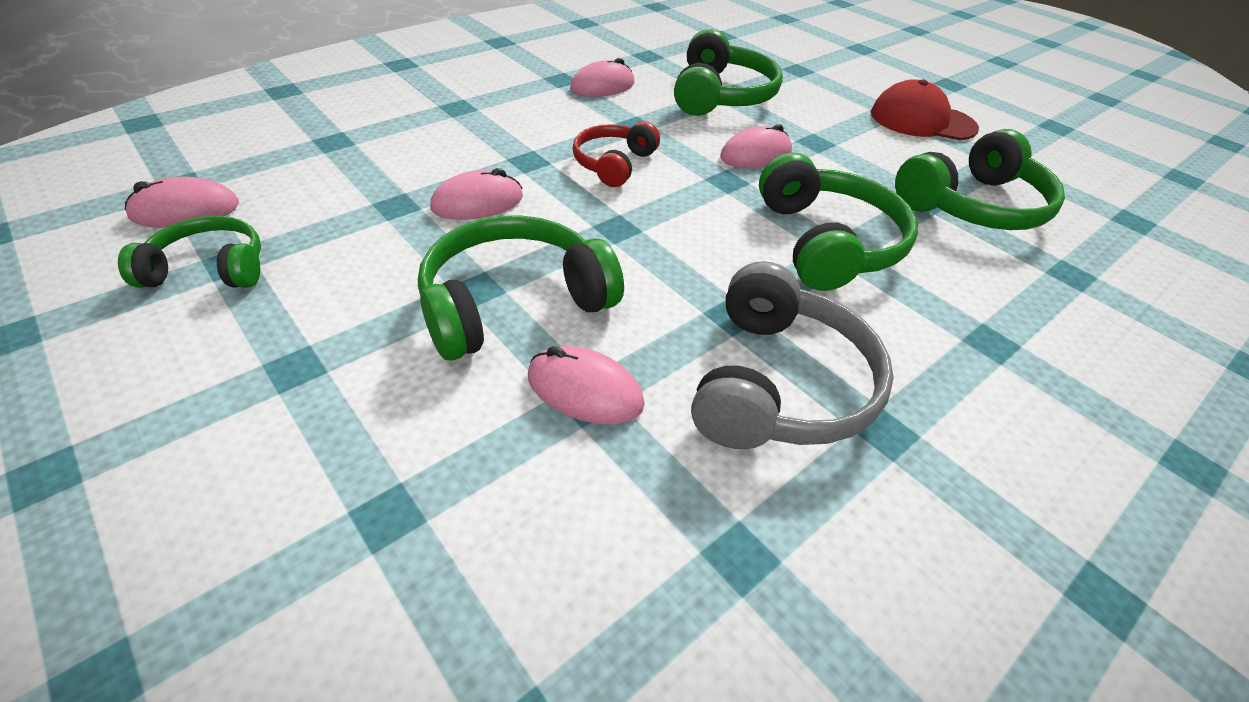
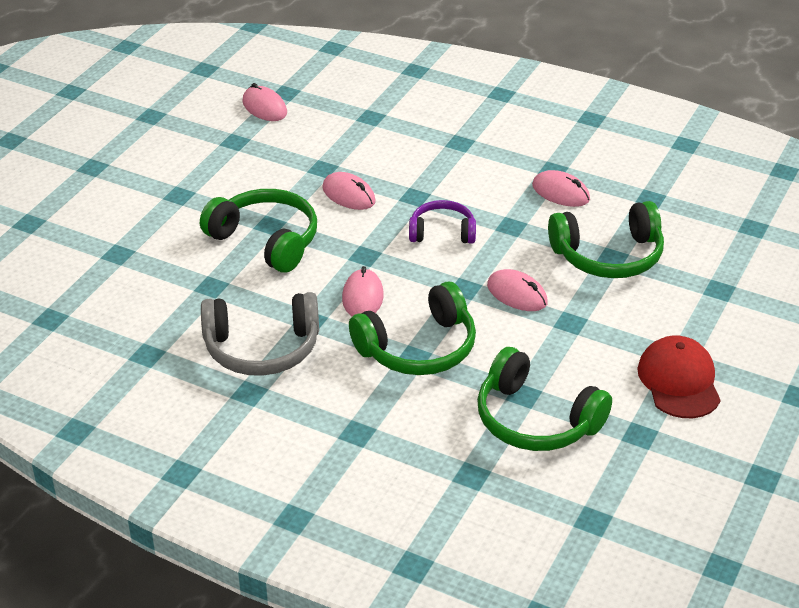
camera: 70 degrees right, 5 degrees down
(209, 269) = (225, 139): green headphones -> none
(585, 390) = (217, 284): pink mouse -> pink mouse (362, 297)
(614, 164) = (442, 232): red headphones -> purple headphones

